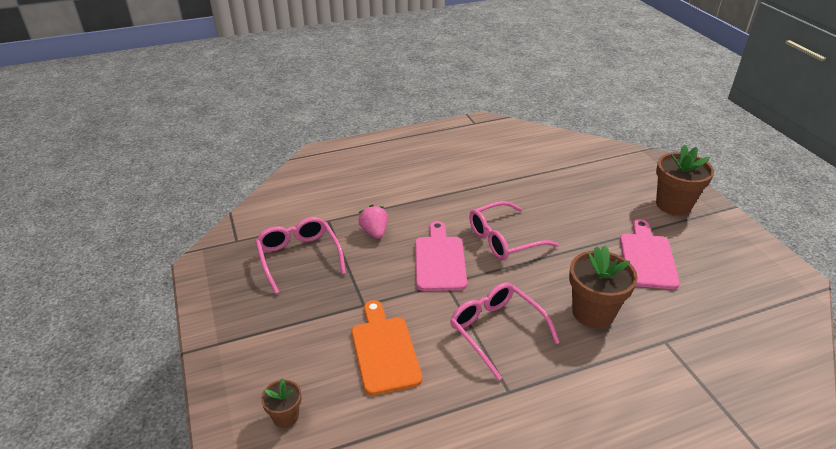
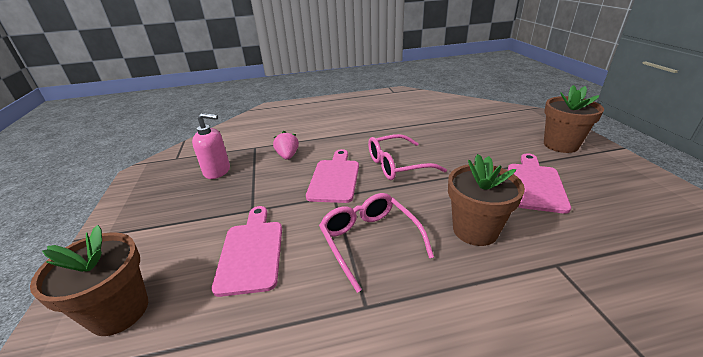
camera: 10 degrees right, 5 degrees down
(285, 416) = (119, 311): brown flower pot -> brown flower pot, size x1.90
(299, 257) = (217, 171): pink glasses -> pink soap dispenser
(384, 350) = (251, 252): orange cutting board -> pink cutting board

